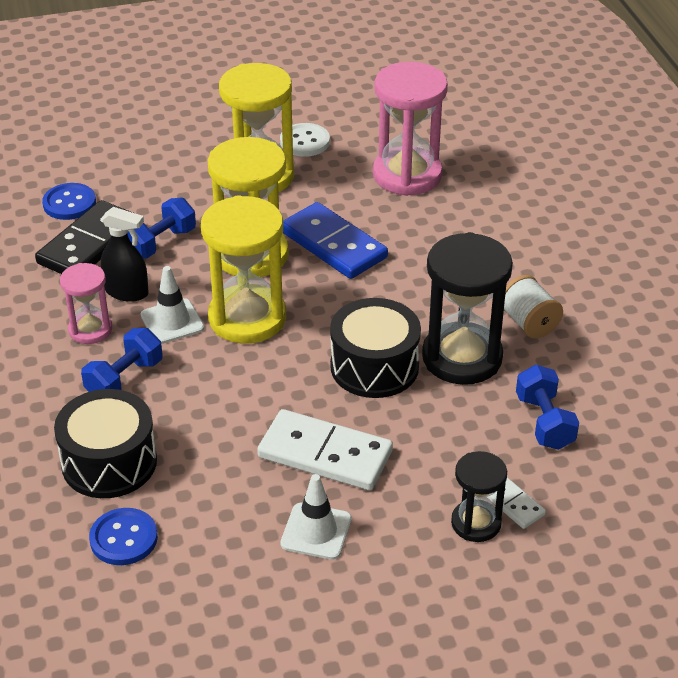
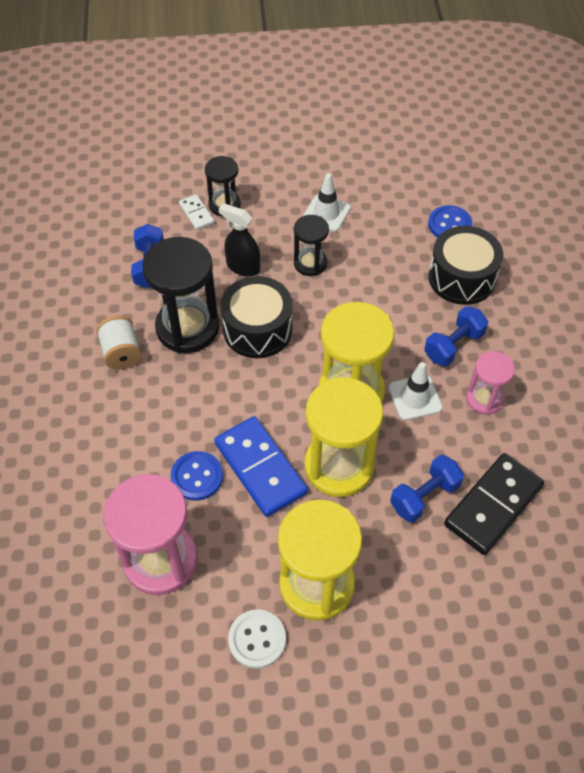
camera: 170 degrees left, 15 degrees up
(69, 203) = (519, 572): blue button -> blue button (197, 477)
(127, 292) = (454, 437): black spray bottle -> black spray bottle (243, 267)
(325, 454) = (310, 263): white domino -> black hourglass

